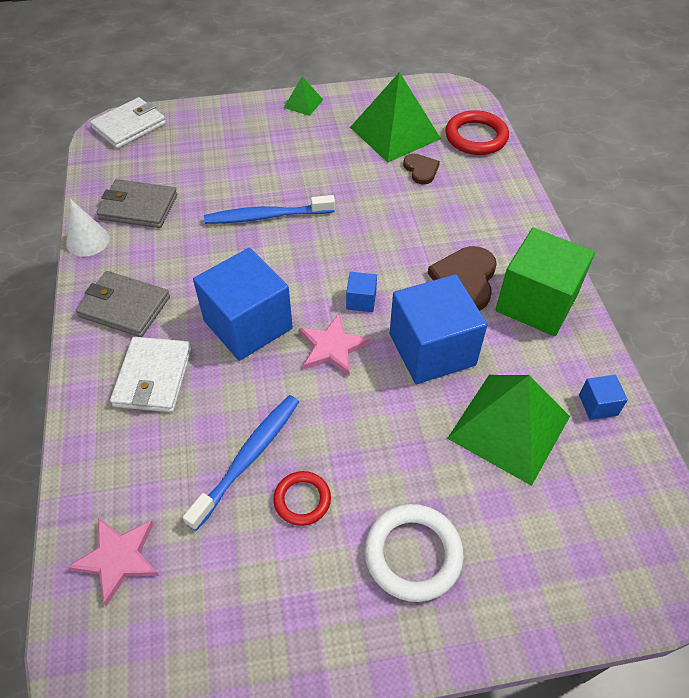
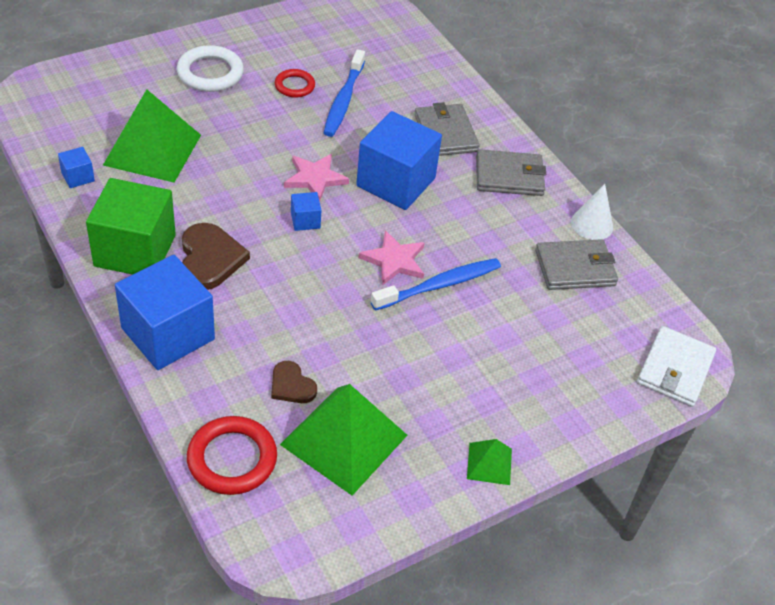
camera: 155 degrees right, 5 degrees down
(118, 558) = (395, 44): pink star -> pink star (394, 260)
(153, 377) = (445, 133): white wallet -> grey wallet
(432, 349) = (227, 192): blue cube -> blue cube (168, 334)

